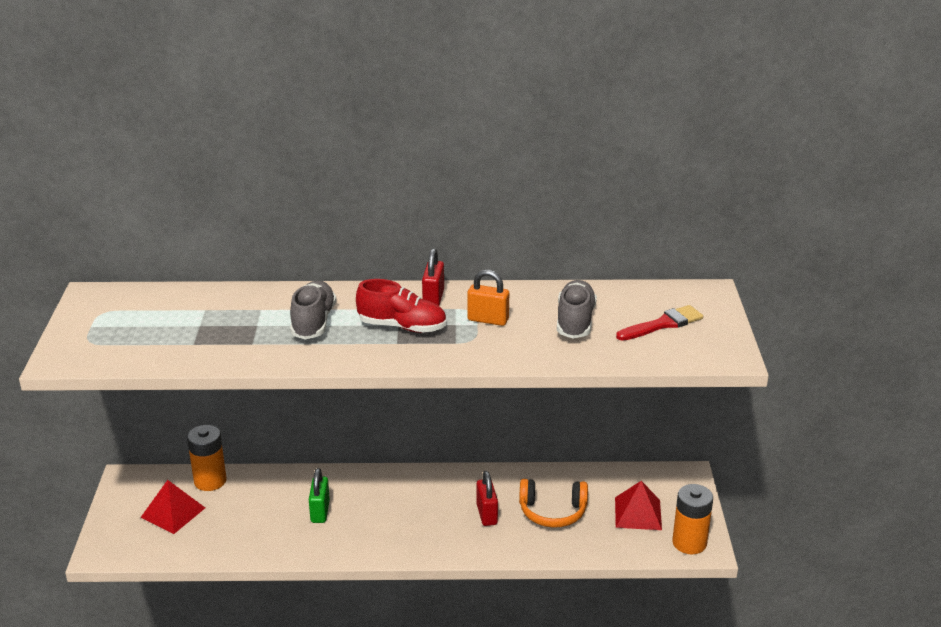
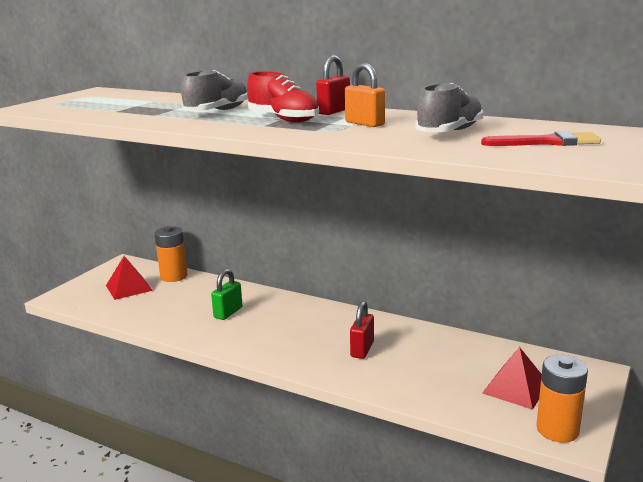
camera: 30 degrees right, 10 degrees down
(552, 512) = (426, 364): orange headphones -> none

